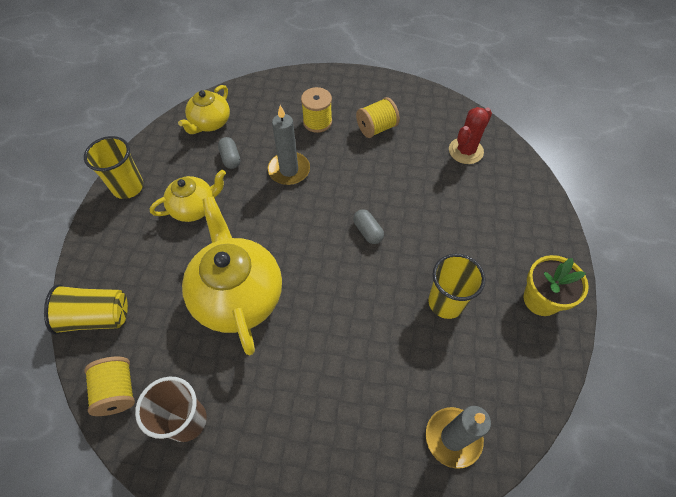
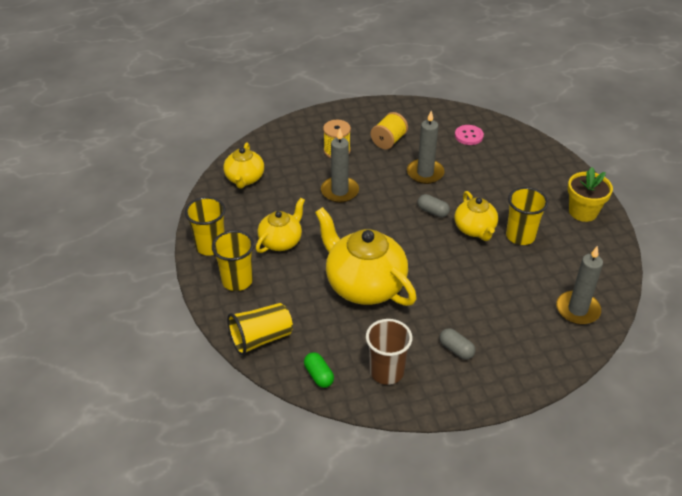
camera: 25 degrees left, 15 degrees down
(117, 391) = (318, 375): yellow spool -> green capsule
(123, 237) = (237, 281): none -> yellow cup
(230, 158) = (284, 198): grey capsule -> grey capsule (456, 349)
(390, 180) = (425, 173): none -> grey candle
(399, 273) = (475, 229): none -> yellow teapot
(465, 151) = (468, 136): red cactus -> pink button

